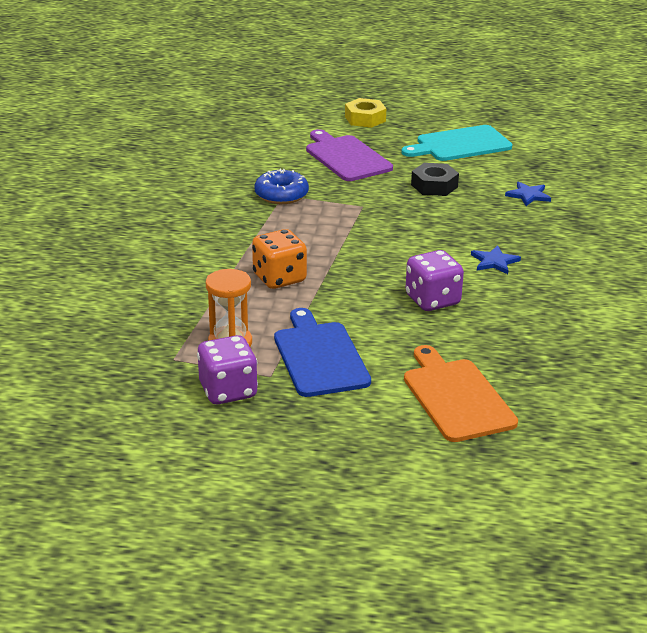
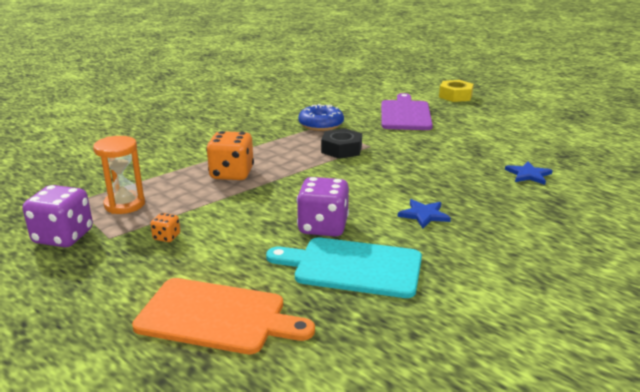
camera: 35 degrees right, 5 degrees down
(320, 356) = (166, 237): blue cutting board -> orange dice
(434, 186) = (449, 147): black nut -> black nut (341, 149)
(456, 397) = (217, 317): orange cutting board -> orange cutting board turned 90 degrees clockwise
(460, 144) = (512, 126): turquoise cutting board -> turquoise cutting board (352, 267)

